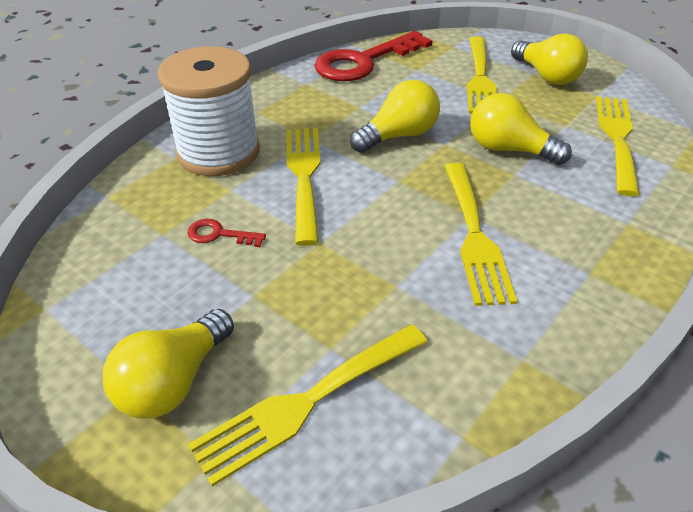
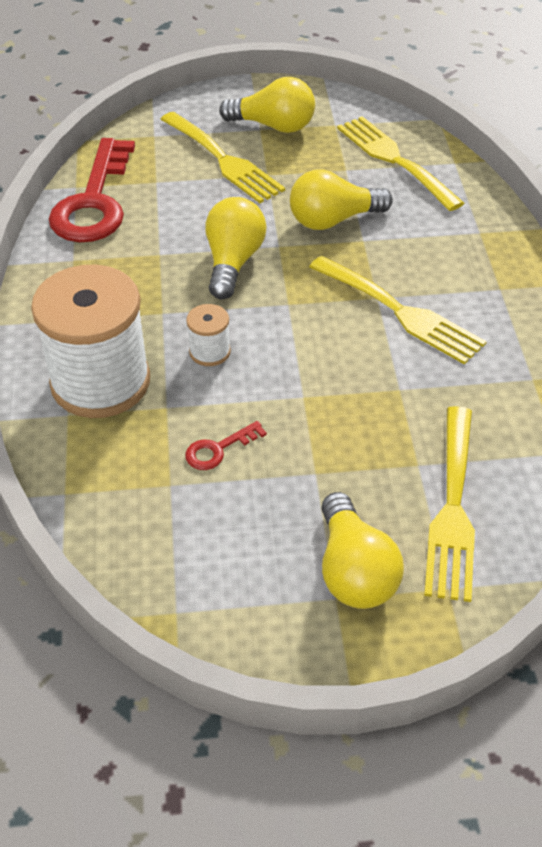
camera: 45 degrees left, 5 degrees up
(304, 176) = (210, 352): yellow fork -> white spool

